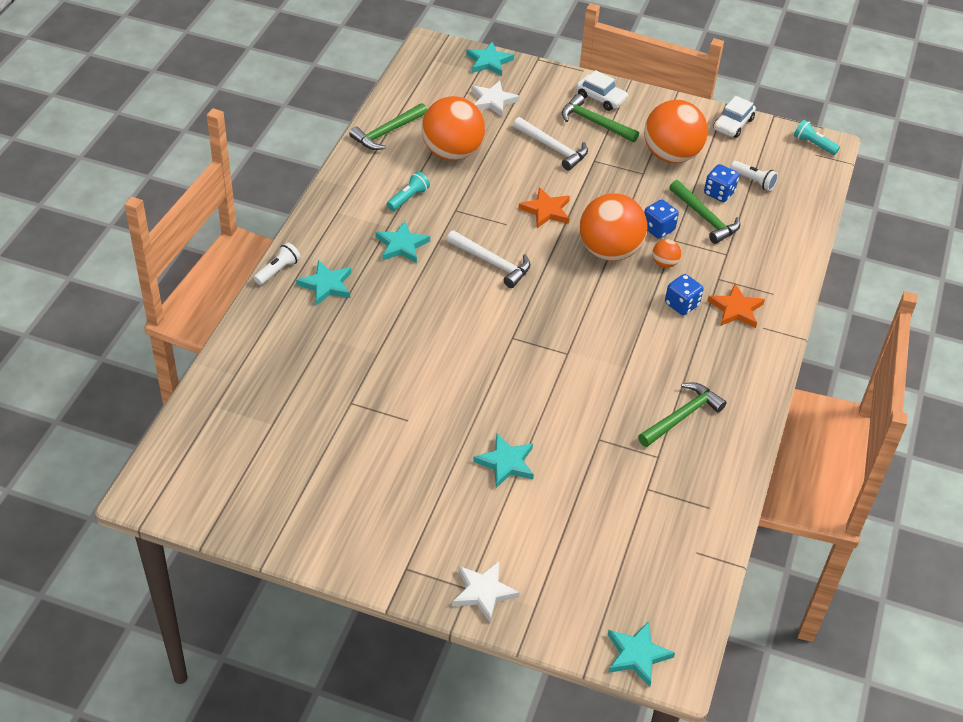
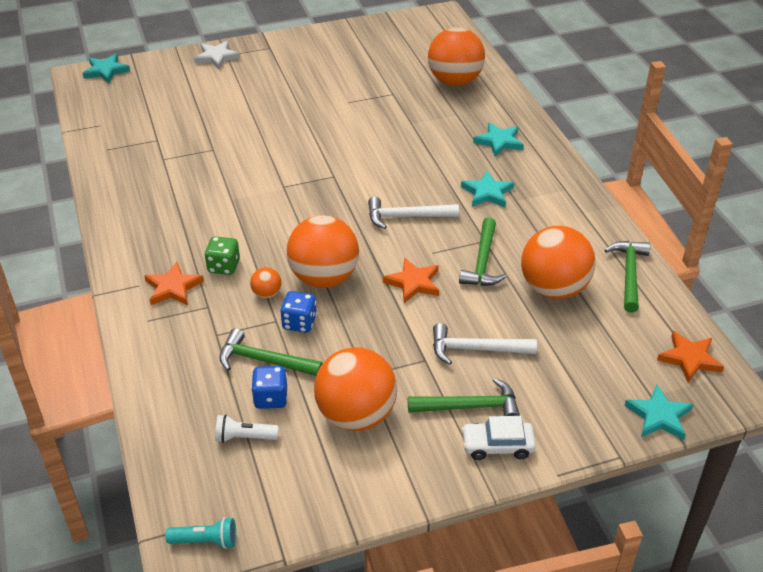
camera: 145 degrees right, 5 degrees down
(270, 380) = (454, 81): none -> orange ball
(278, 270) = (542, 133): white flashlight -> none
(408, 198) = (532, 229): turquoise flashlight -> none
(427, 74) = (689, 358): none -> orange star
(493, 101) = (592, 367): white star -> none
(506, 463) = (262, 111): turquoise star -> none
(681, 304) = (224, 266): blue dice -> green dice
(682, 416) = (163, 189): green hammer -> green hammer (482, 262)
(733, 124) = (323, 508): white car -> none

